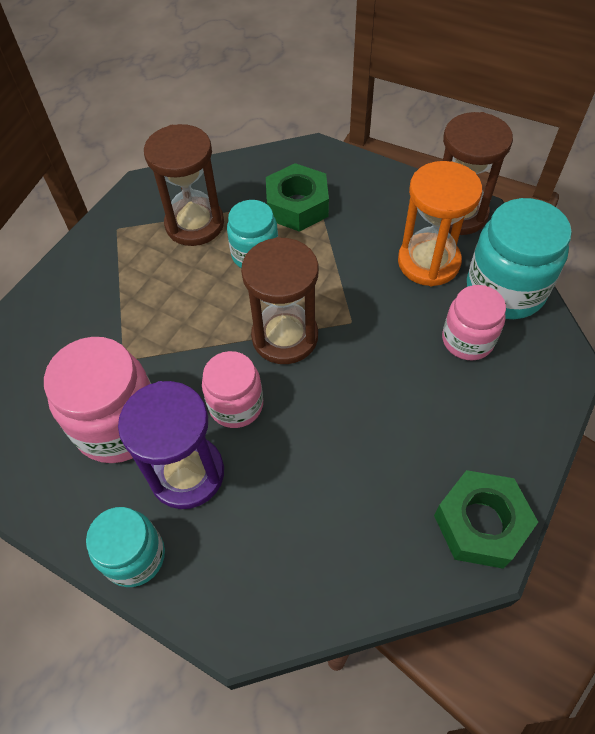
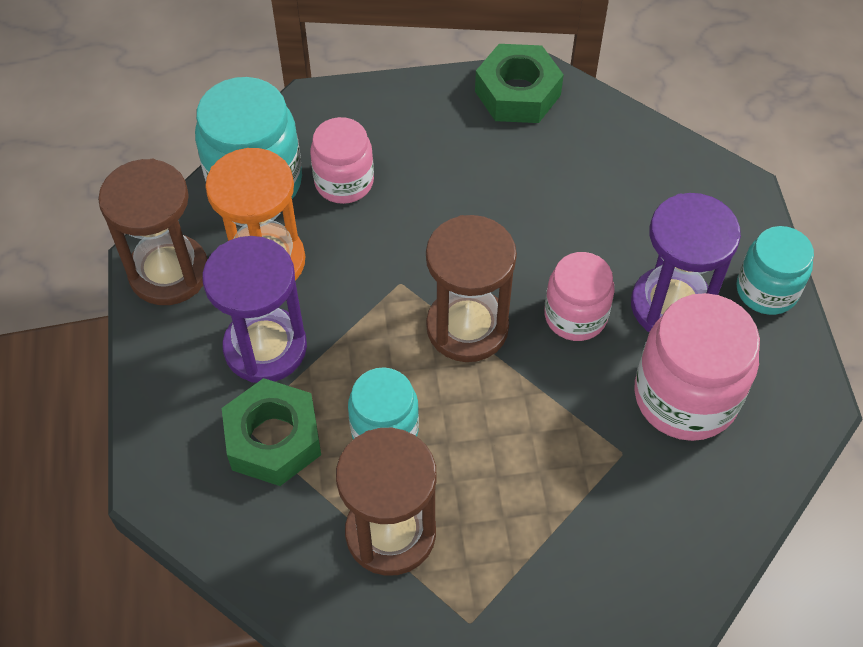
camera: 130 degrees left, 0 degrees up
(361, 231) = (265, 347): none -> purple hourglass

